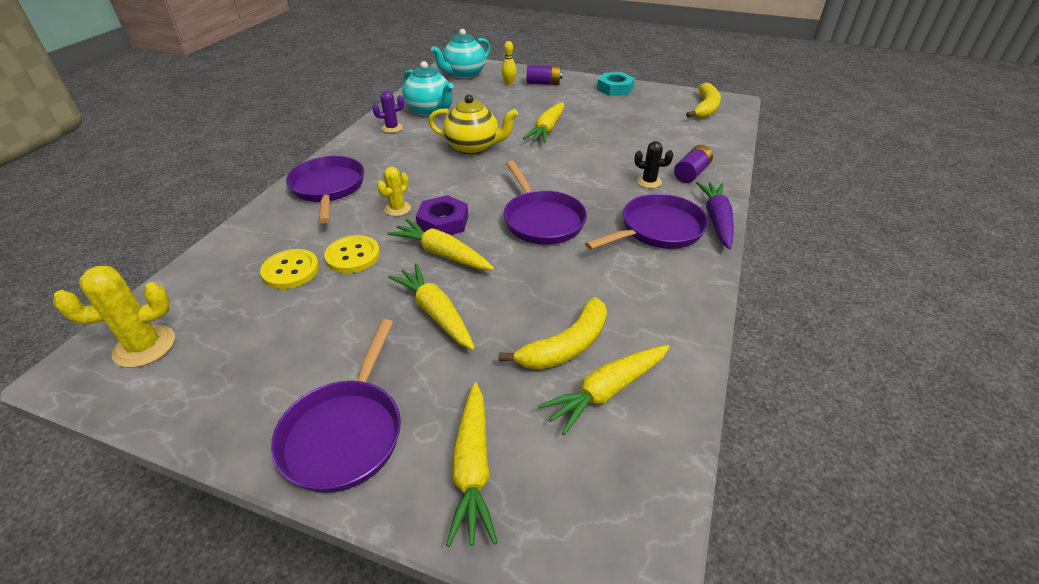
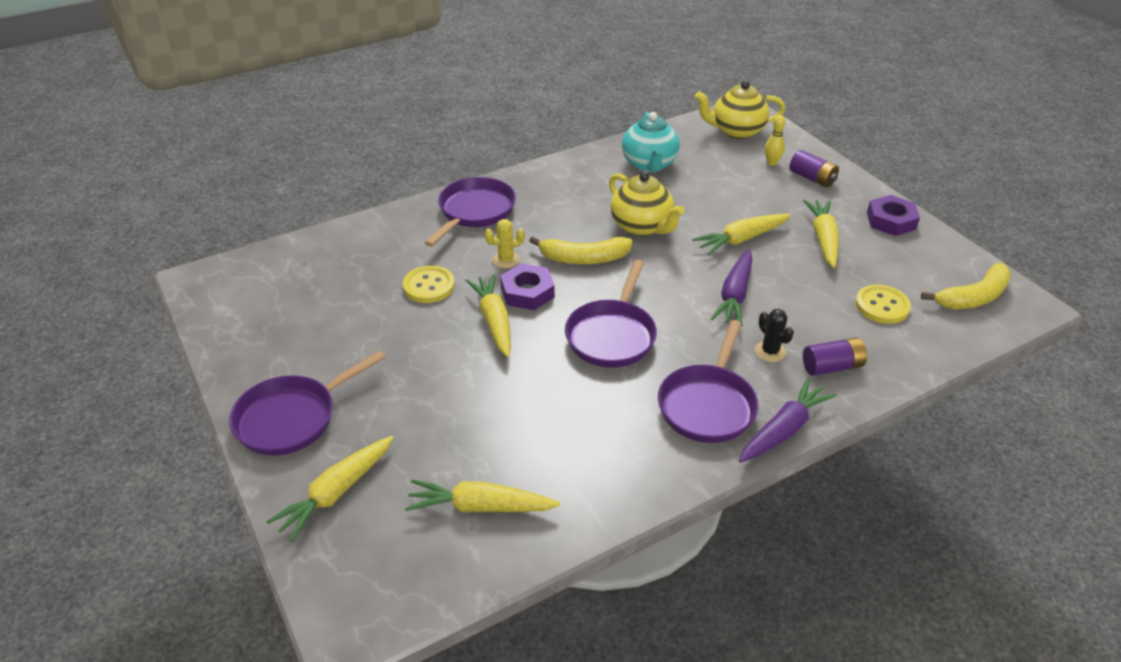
camera: 40 degrees right, 0 degrees up
(144, 346) = (244, 285): yellow cactus -> none
(290, 270) = (376, 275): yellow button -> yellow button (882, 306)
(392, 128) = (592, 170): purple cactus -> none
(435, 313) = (434, 369): yellow carrot -> yellow carrot (823, 239)
(464, 74) = (736, 131): turquoise teapot -> yellow teapot
(566, 346) = (494, 454): yellow banana -> yellow banana (584, 258)
(585, 161) = (734, 295): none -> purple carrot
(615, 88) = (891, 221): turquoise nut -> purple nut
(657, 230) = (708, 405): purple pan -> purple pan turned 105 degrees clockwise

